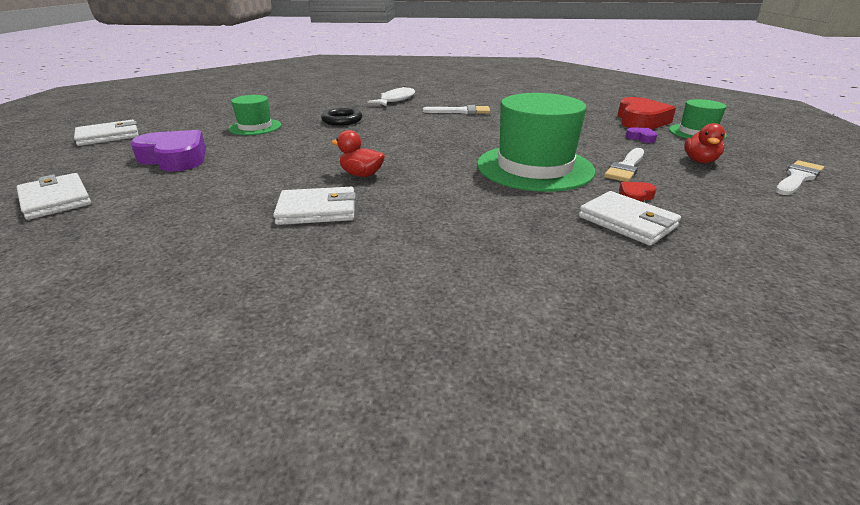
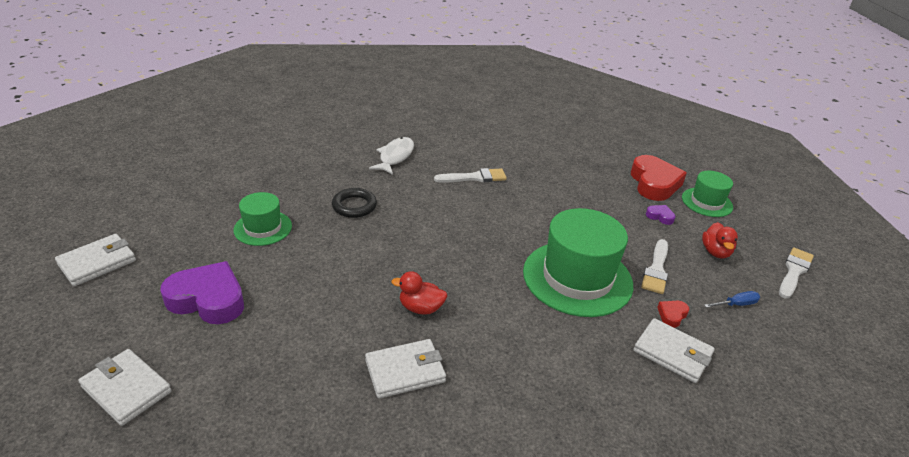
camera: 15 degrees left, 5 degrees up
(718, 195) = (736, 304): none -> blue screwdriver

